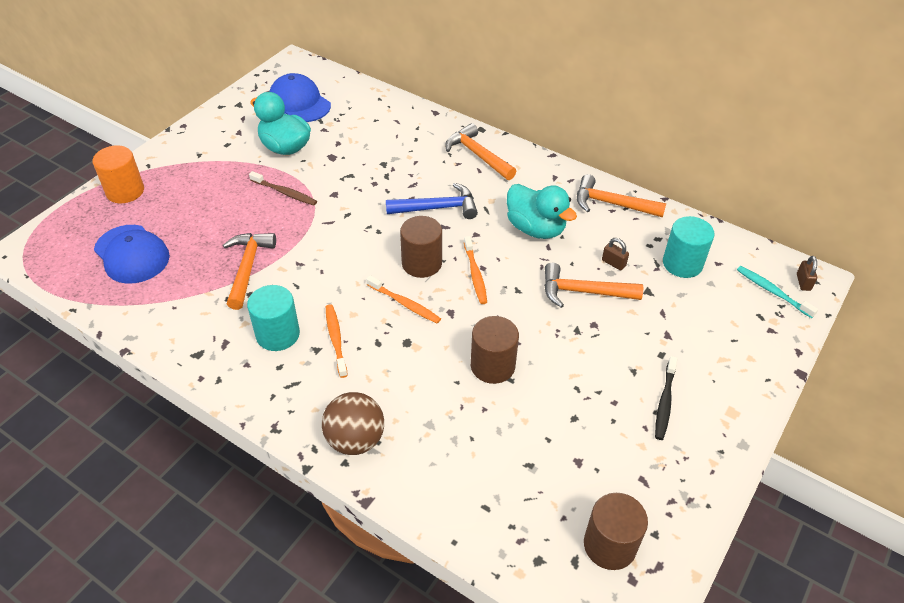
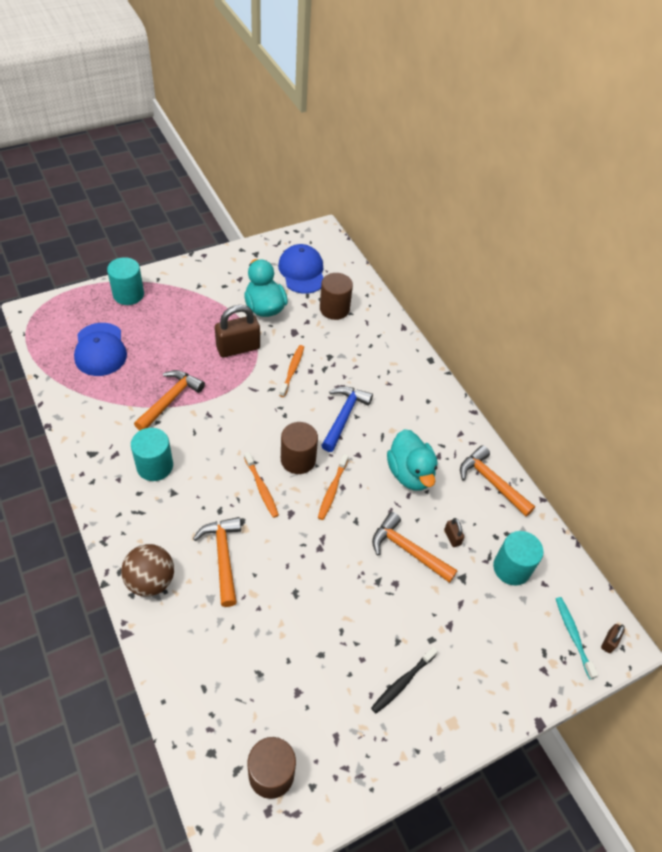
camera: 25 degrees right, 5 degrees up
(125, 191) = (128, 294): orange cylinder -> turquoise cylinder
(285, 193) = (238, 348): brown toothbrush -> brown padlock
(336, 339) = (192, 492): orange toothbrush -> orange toothbrush (292, 370)
(437, 208) = (344, 416): blue hammer -> blue hammer turned 90 degrees counterclockwise
(478, 155) = (410, 383): orange hammer -> orange hammer (223, 557)
(492, 366) = (290, 576): brown cylinder -> brown cylinder (334, 309)

